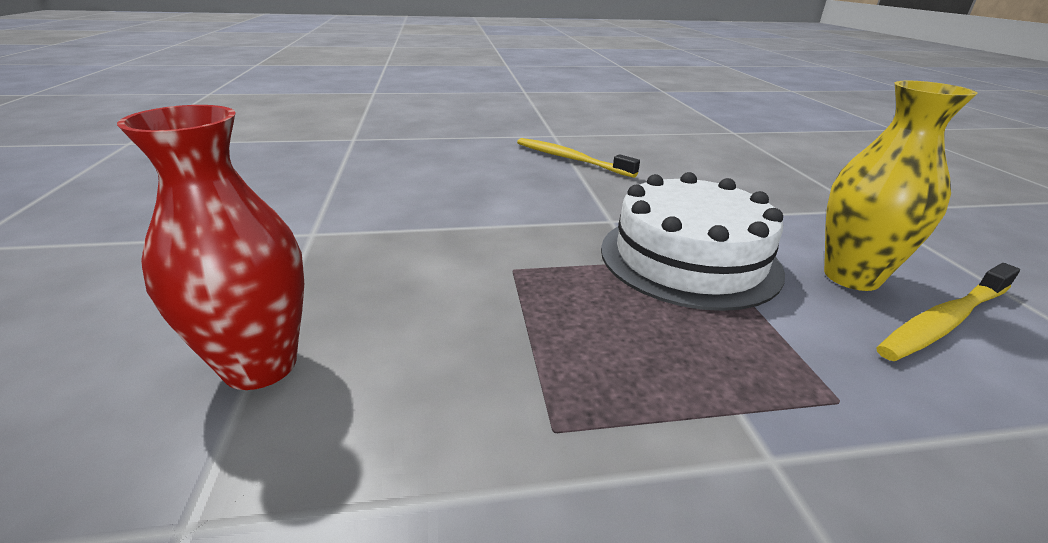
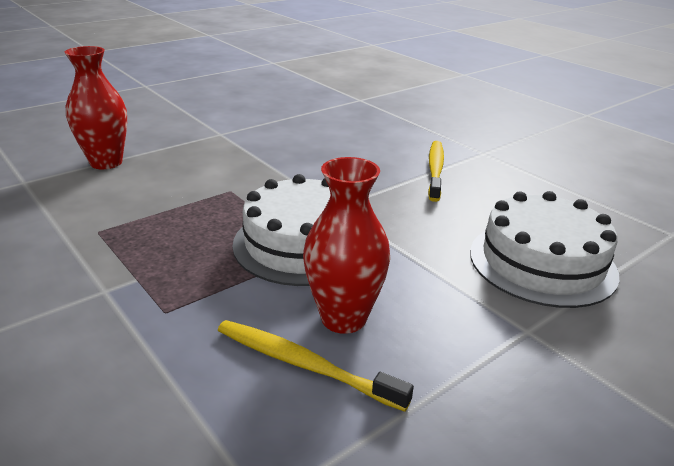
camera: 60 degrees right, 0 degrees up
(762, 175) = (542, 262): none -> white cake
(851, 277) = (343, 318): yellow vase -> red vase

